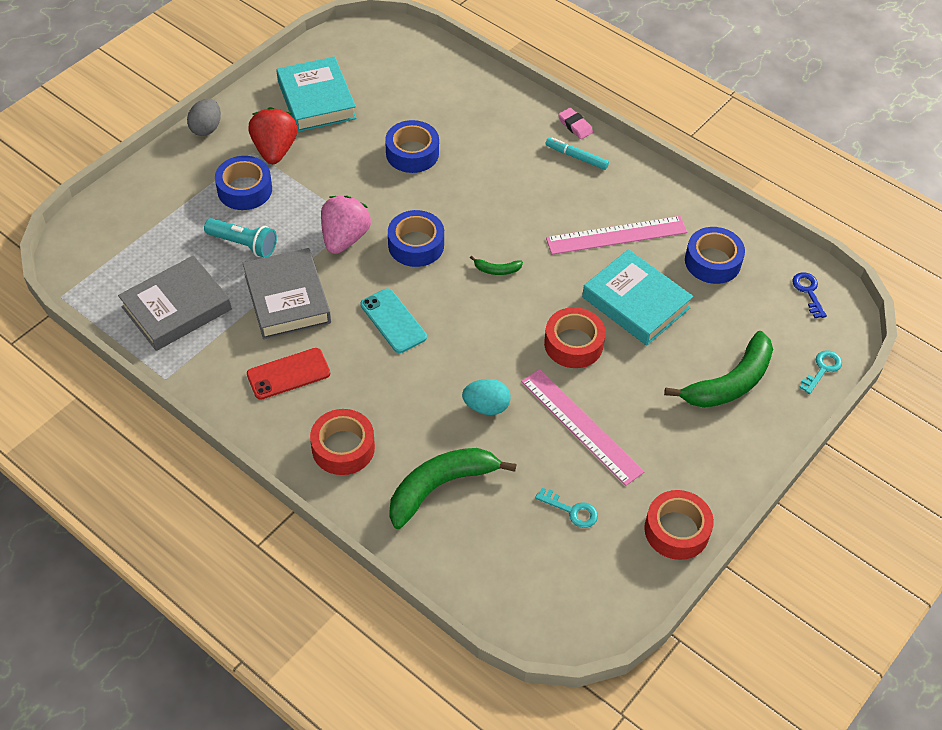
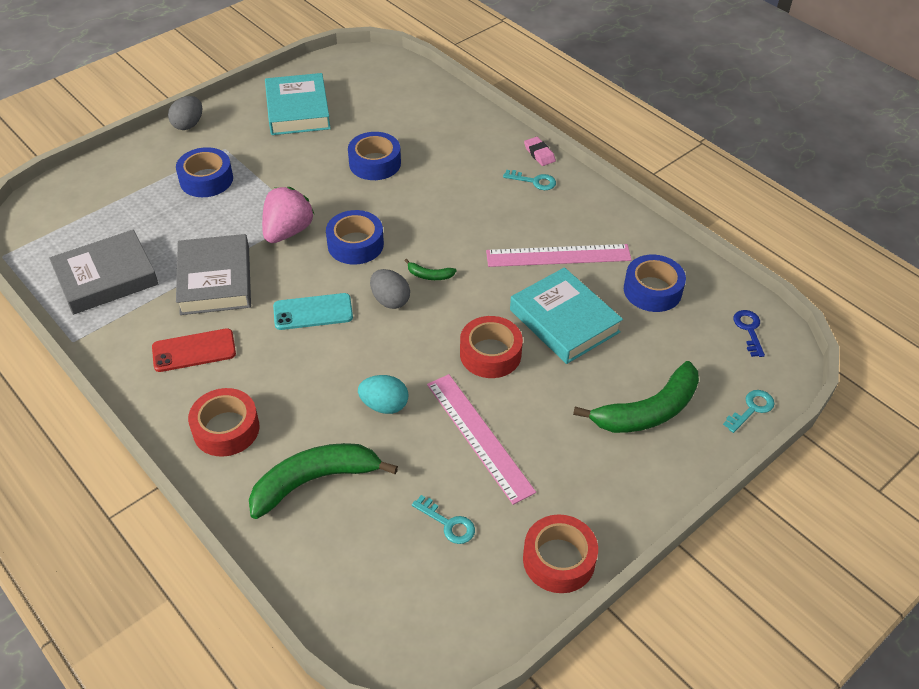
camera: 10 degrees right, 5 degrees down
(243, 244) = (189, 227): turquoise flashlight -> none
(275, 150) = (245, 148): red strawberry -> none
(393, 321) = (313, 312): turquoise phone -> turquoise phone turned 75 degrees counterclockwise
(465, 300) = (390, 300): none -> grey egg
(576, 157) = (534, 181): turquoise marker -> turquoise key

